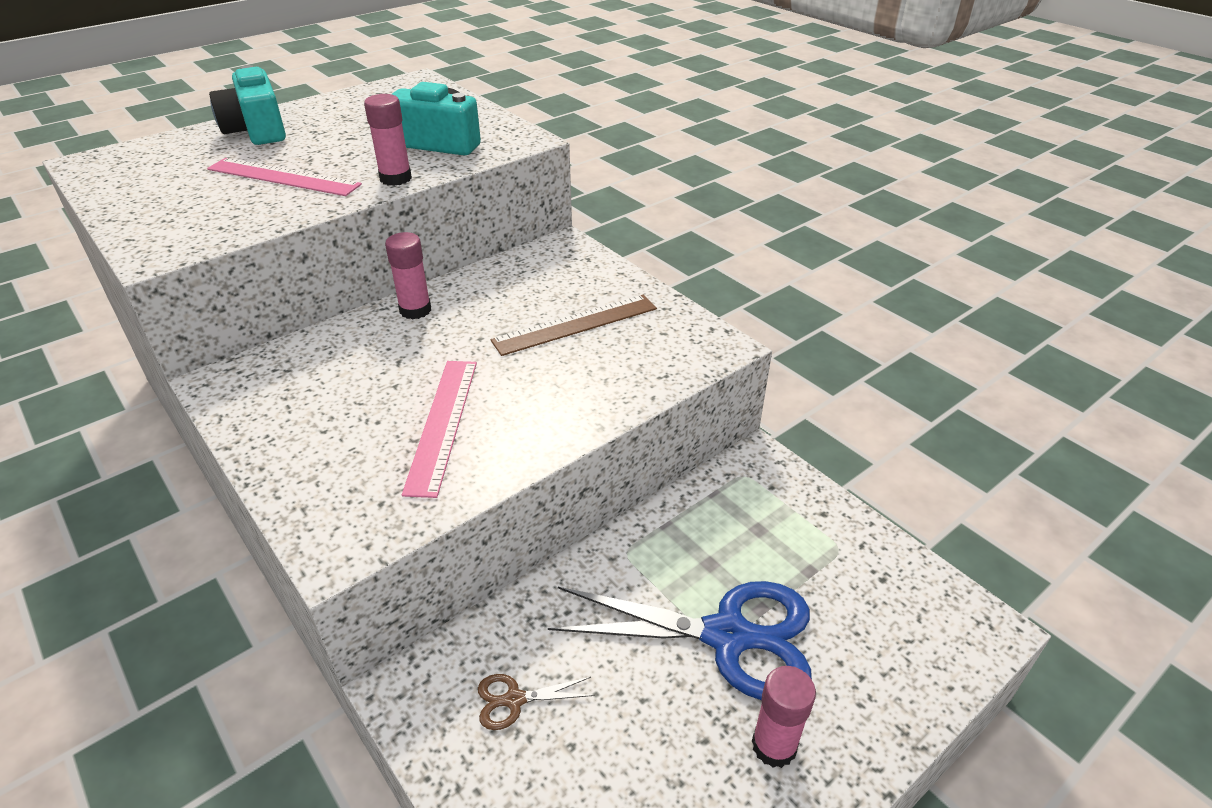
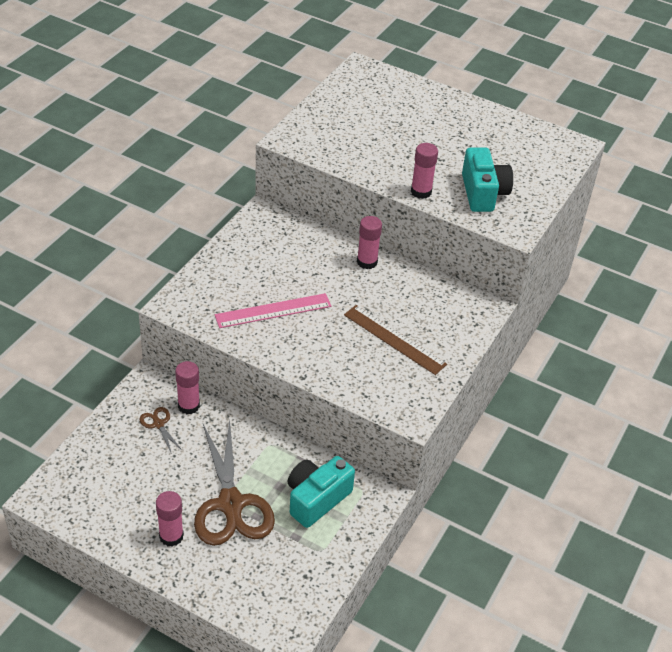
camera: 65 degrees right, 5 degrees up
(257, 130) = (443, 109): turquoise camera -> turquoise camera (316, 499)
(283, 177) = (393, 146): pink ruler -> none
(496, 641) = (189, 406): none -> pink glue stick
(727, 636) = (231, 504): blue scissors -> brown scissors

